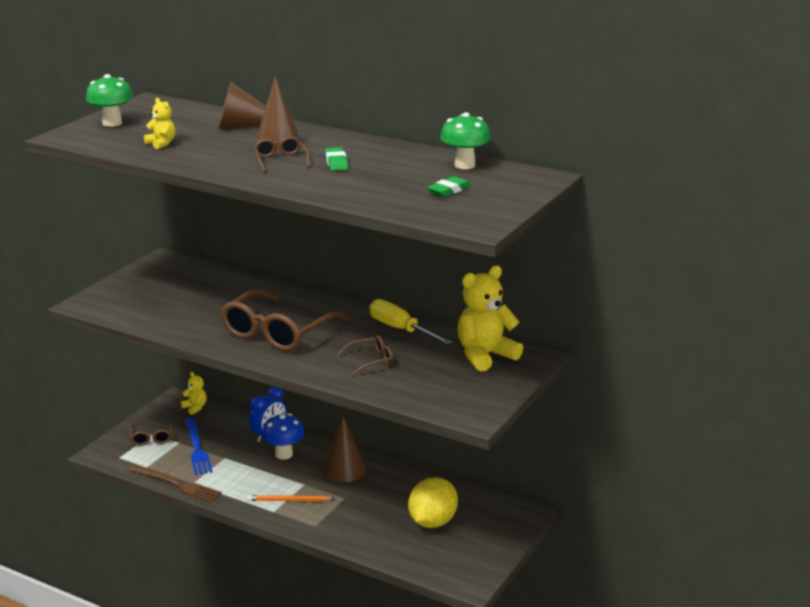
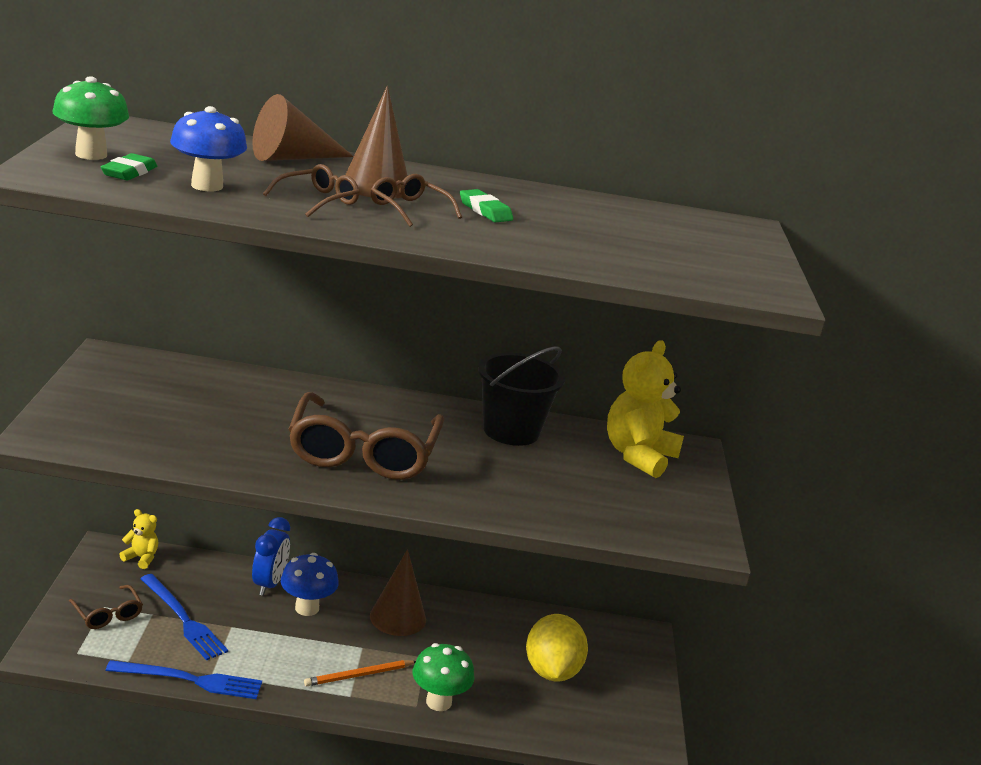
camera: 30 degrees left, 0 degrees up
(161, 144) = (207, 186): yellow teddy bear -> blue mushroom
(177, 484) = (190, 680): brown fork -> blue fork
(371, 361) = (516, 479): brown glasses -> brown glasses (318, 200)
(400, 329) = (511, 431): yellow screwdriver -> black bucket
(449, 190) = (671, 246): green eraser -> green eraser (129, 172)
(464, 165) = (641, 212): green mushroom -> green mushroom (438, 702)

